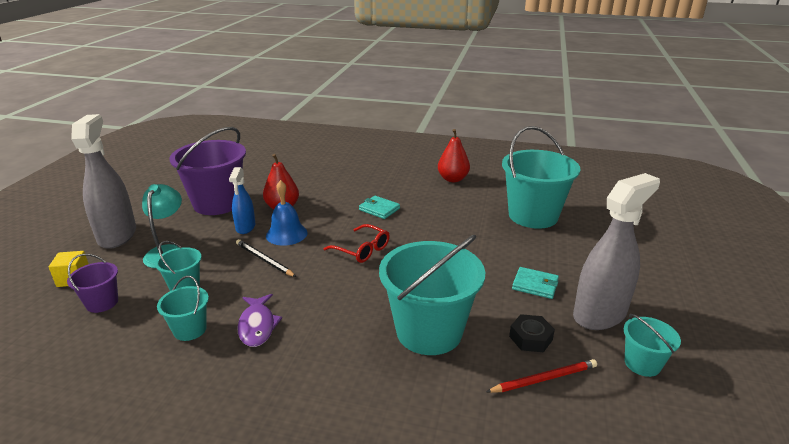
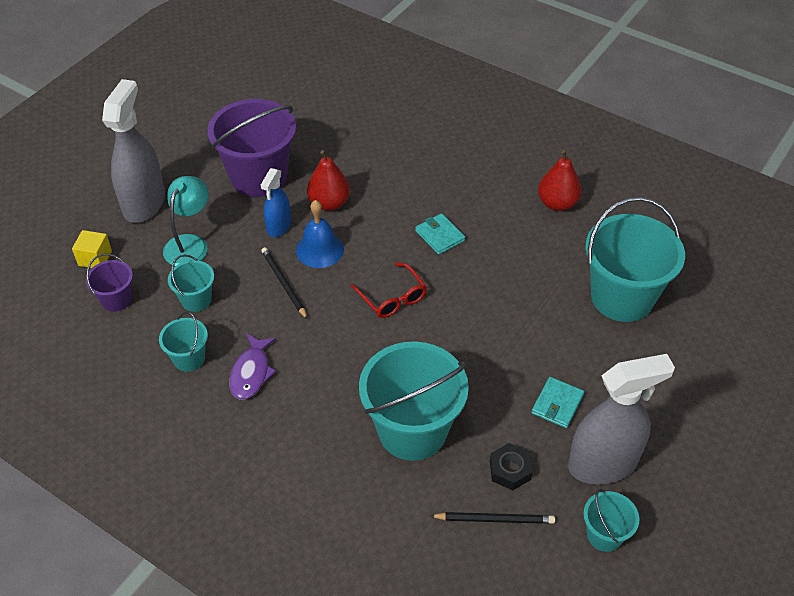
camera: 20 degrees right, 20 degrees up
(535, 285) = (557, 404): turquoise wallet -> turquoise wallet turned 75 degrees clockwise
(543, 379) = (494, 519): red pencil -> black pencil

